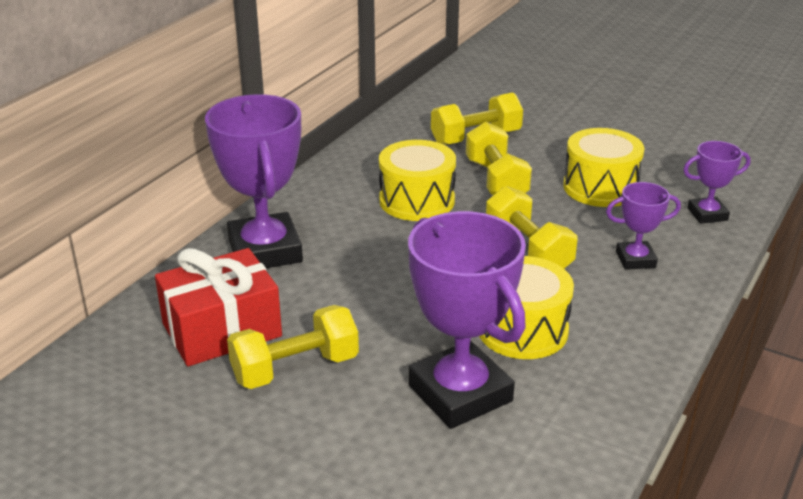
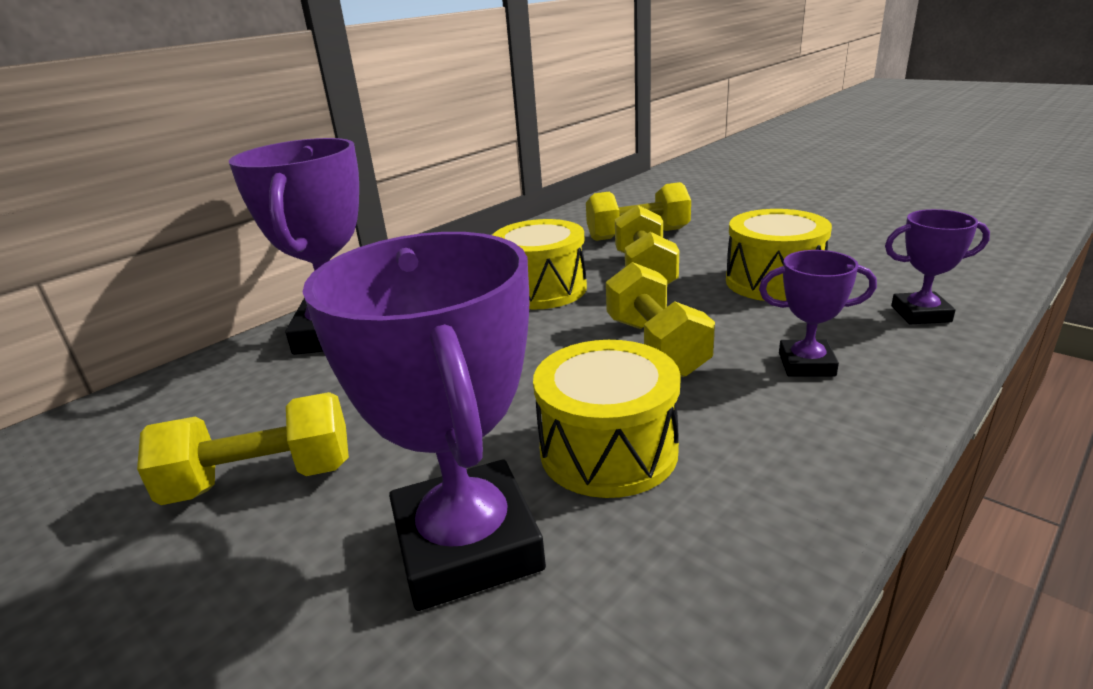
camera: 15 degrees right, 5 degrees down
(222, 330) = (217, 419): red gift -> none

